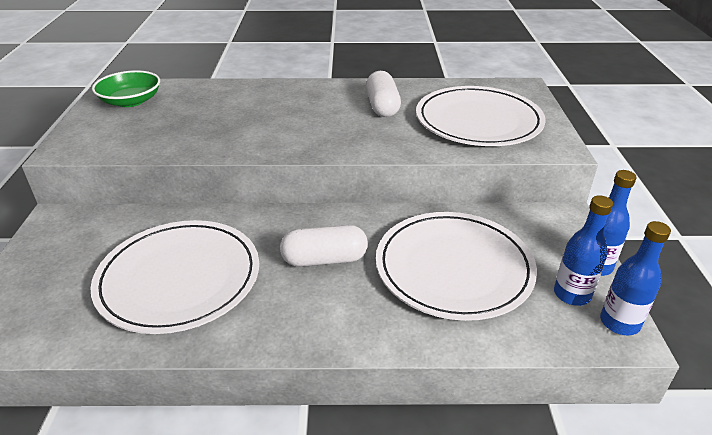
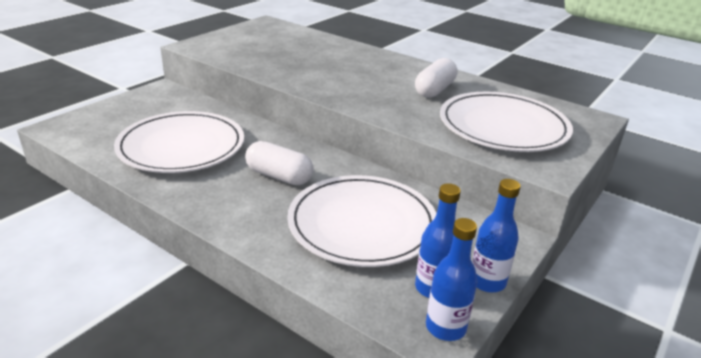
camera: 35 degrees right, 5 degrees down
(131, 101) = (265, 33): green bowl -> none

